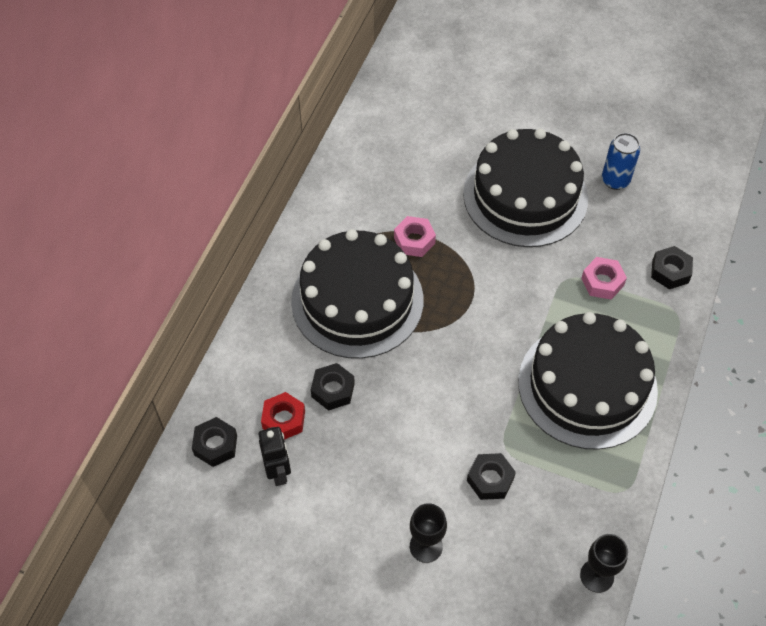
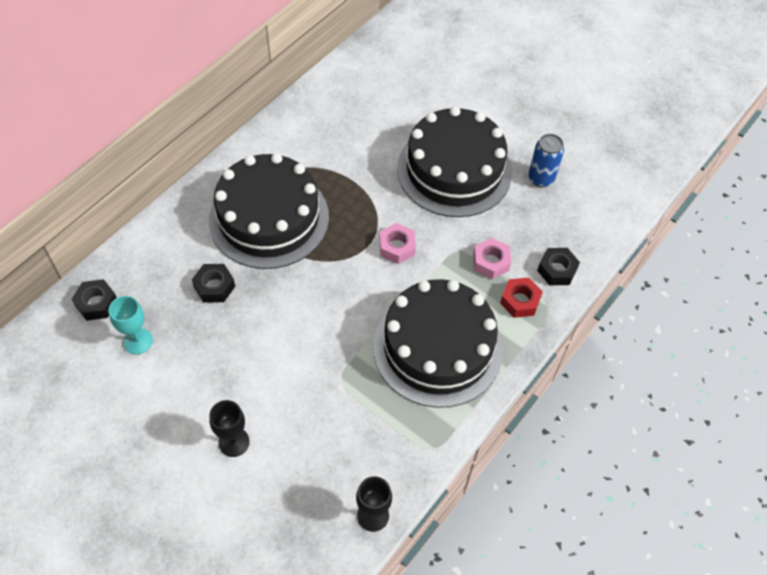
camera: 15 degrees right, 0 degrees up
(278, 472) = (138, 341): black robot -> turquoise goblet
(284, 420) = (162, 299): red nut -> red nut (520, 301)
(414, 240) = (340, 182): pink nut -> pink nut (397, 247)
(490, 479) = (315, 402): black nut -> none

